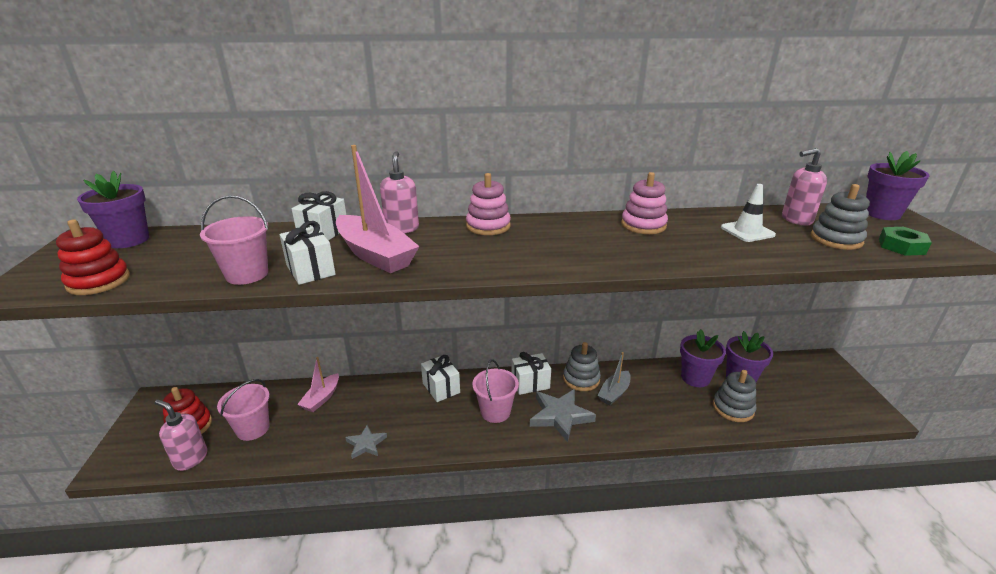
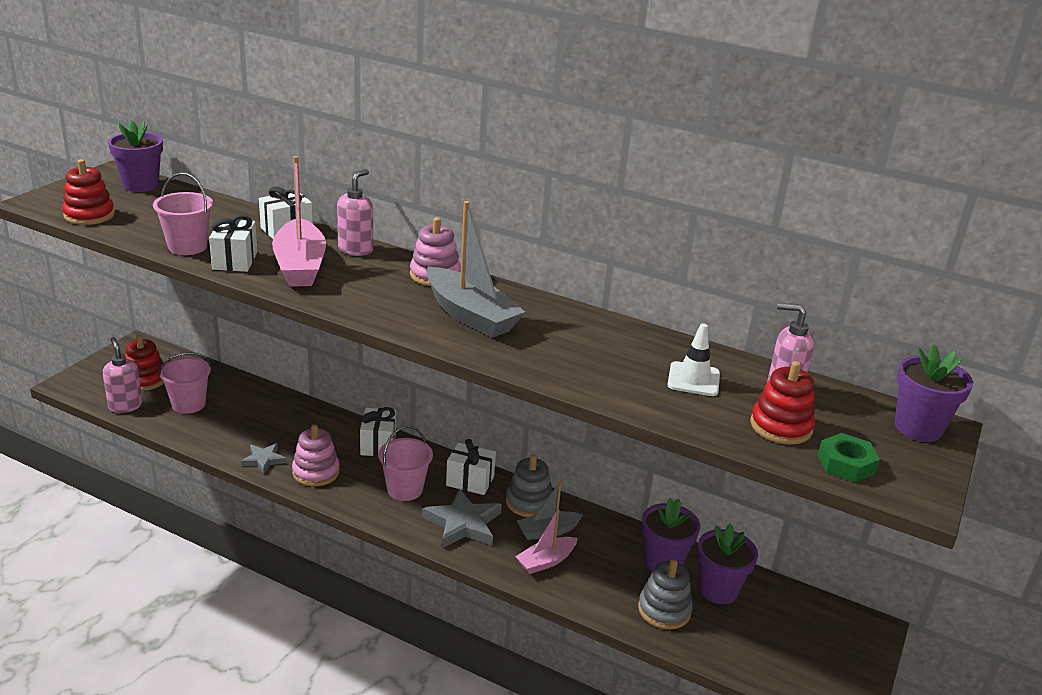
camera: 30 degrees right, 0 degrees up
(321, 398) = (264, 404): pink boat -> pink boat (546, 561)
(557, 243) = (470, 315): none -> grey boat
(643, 225) = (590, 331): pink stacking toy -> pink stacking toy (316, 472)
(836, 239) = (781, 426): grey stacking toy -> red stacking toy

